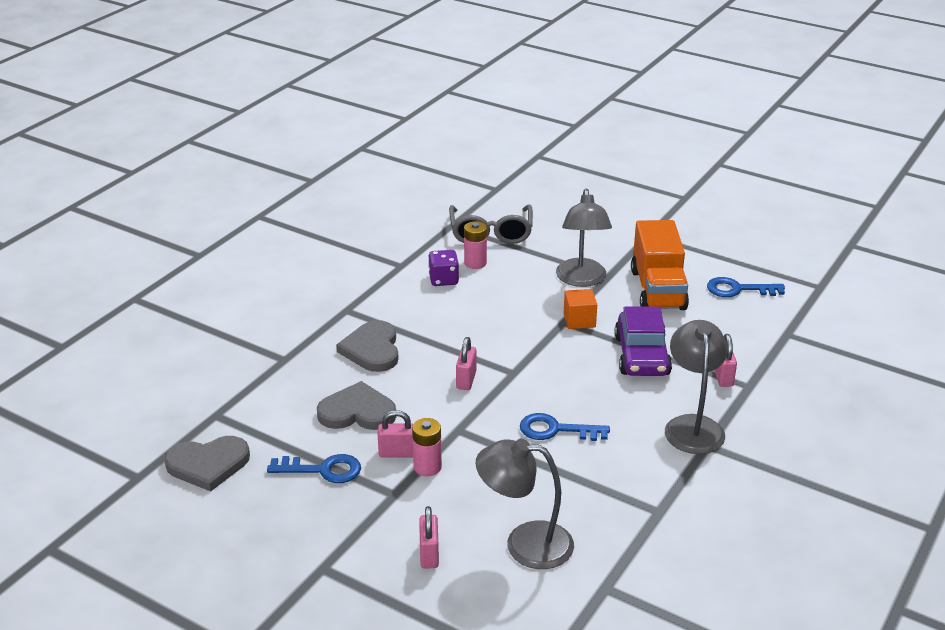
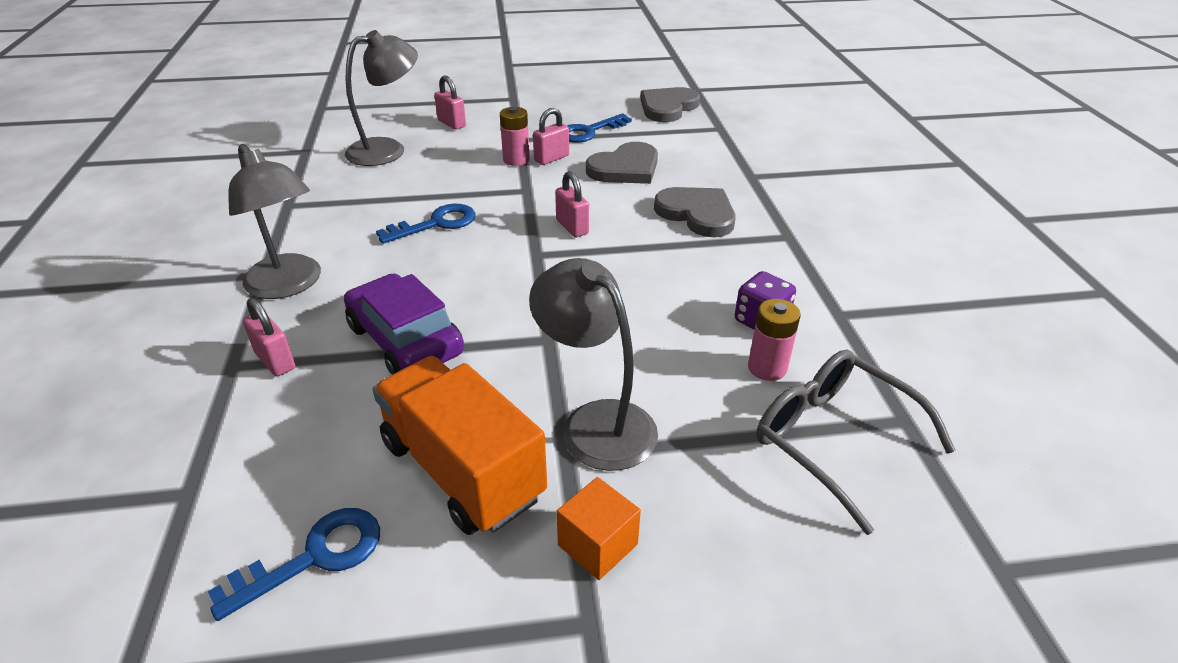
camera: 140 degrees right, 5 degrees up
(579, 320) = (530, 350): orange cube -> orange cube (597, 544)

